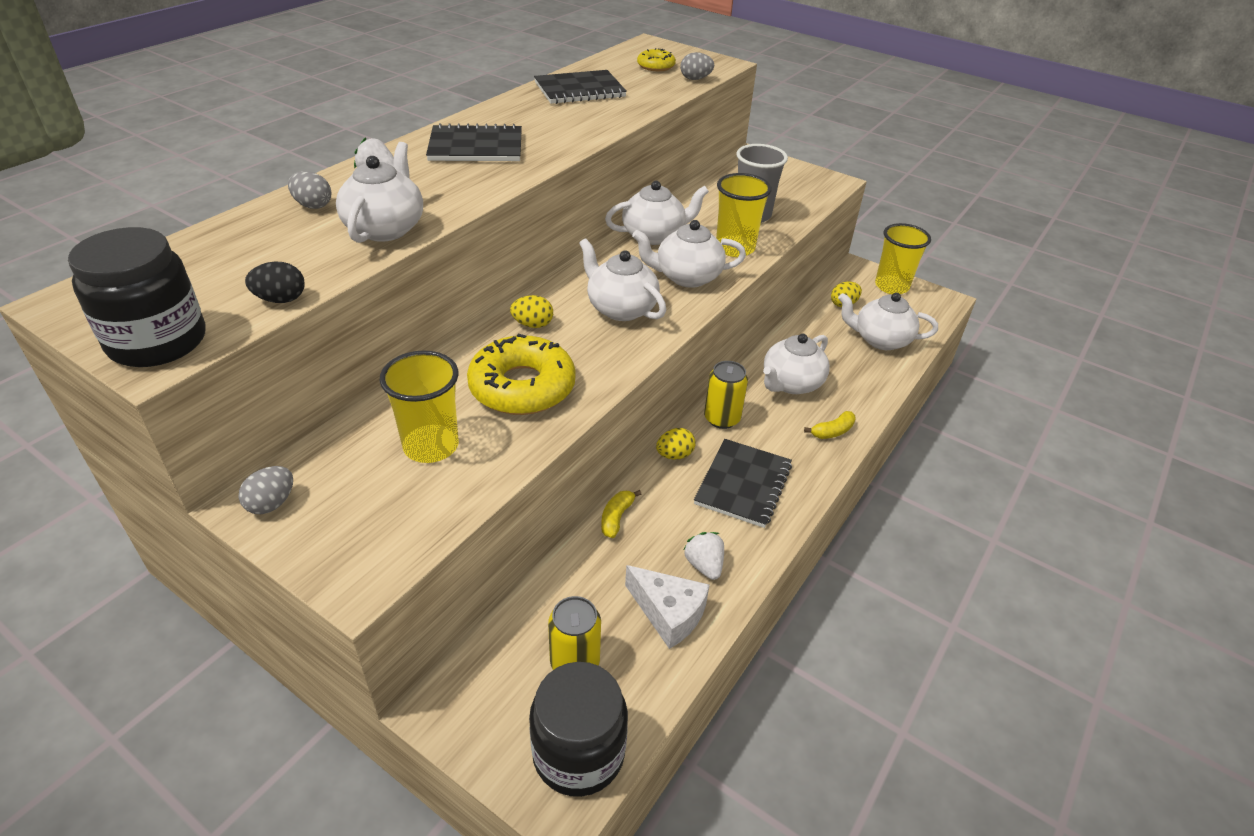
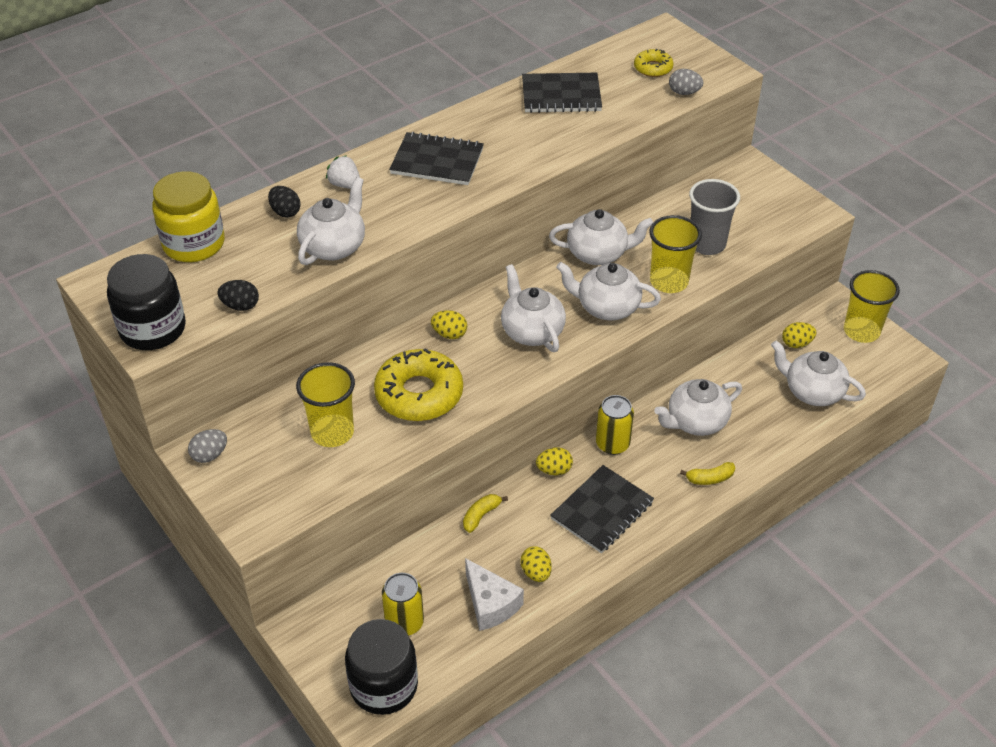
camera: 20 degrees right, 5 degrees up
(199, 247) = (194, 244): none -> yellow jar
(313, 205) = (285, 212): grey egg -> black egg
(704, 565) = (536, 572): white strawberry -> yellow egg

